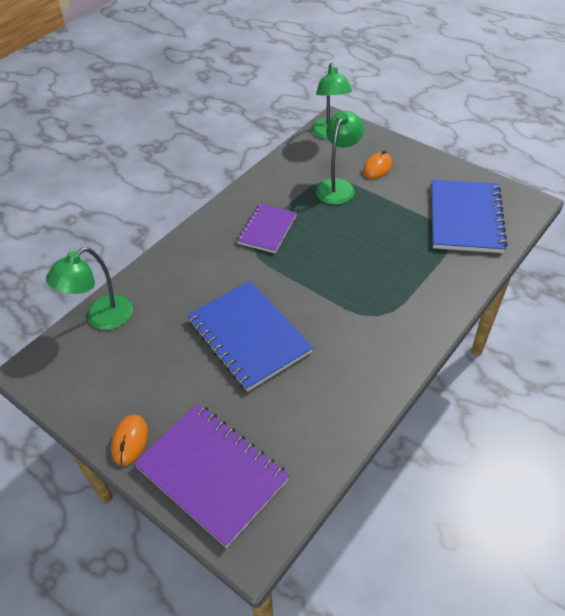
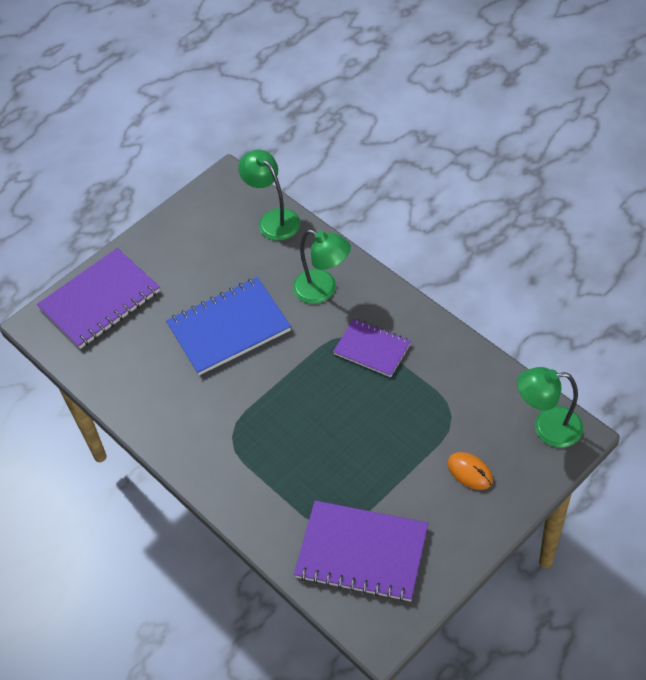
camera: 100 degrees right, 5 degrees up
(130, 441) = (143, 248): orange mouse -> none
(338, 186) = (437, 424): green lamp -> green lamp (323, 290)
(465, 218) = (362, 552): blue notebook -> purple notebook

